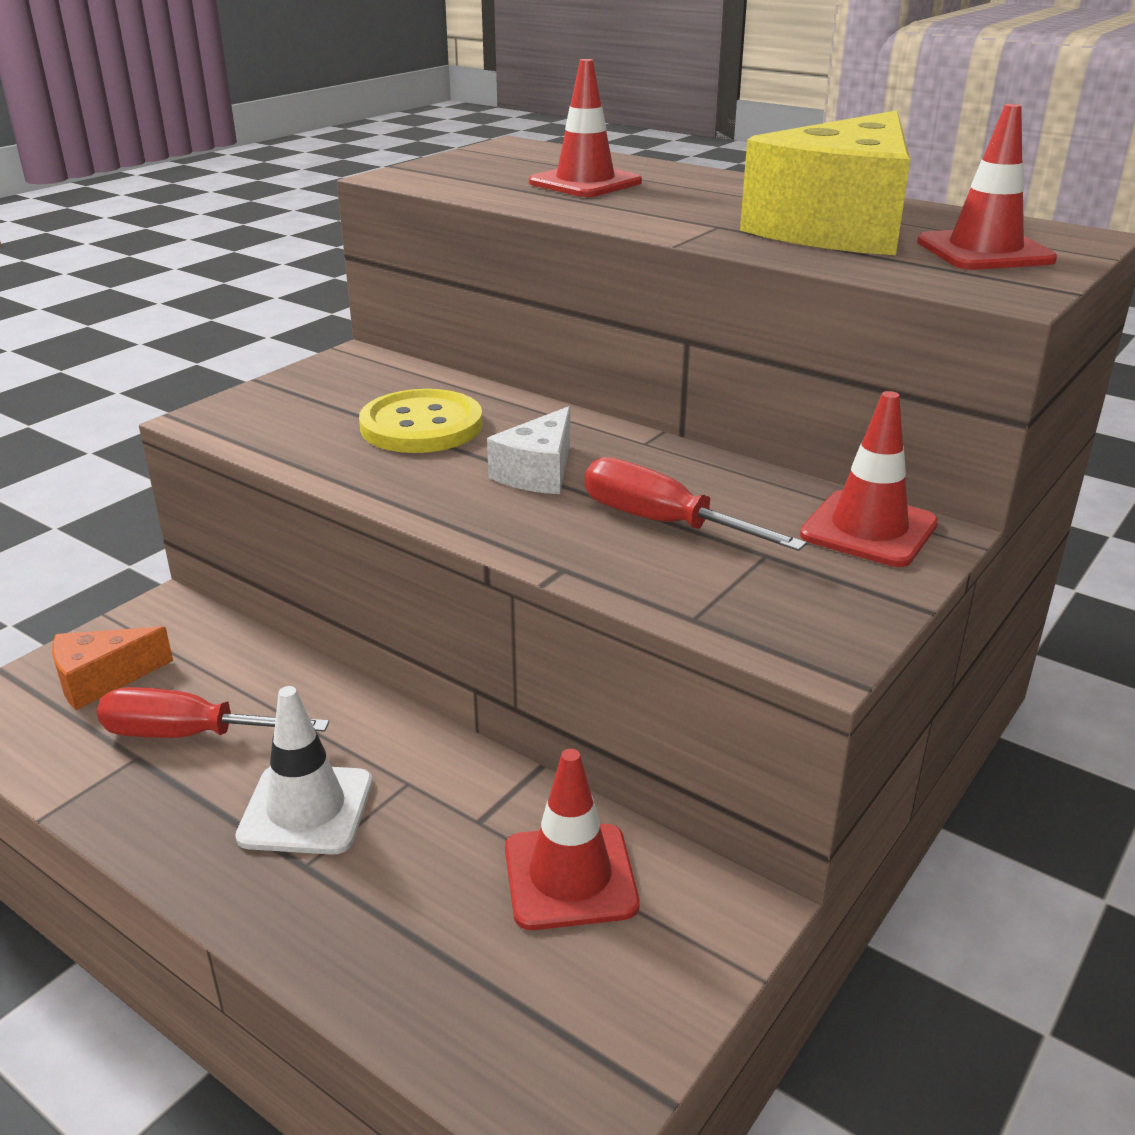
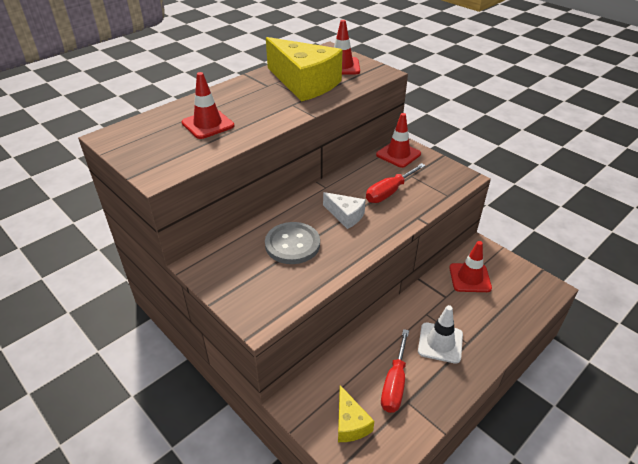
camera: 80 degrees left, 10 degrees up
(102, 679) = (350, 423): orange cheese -> yellow cheese
(421, 426) = (292, 244): yellow button -> grey button

